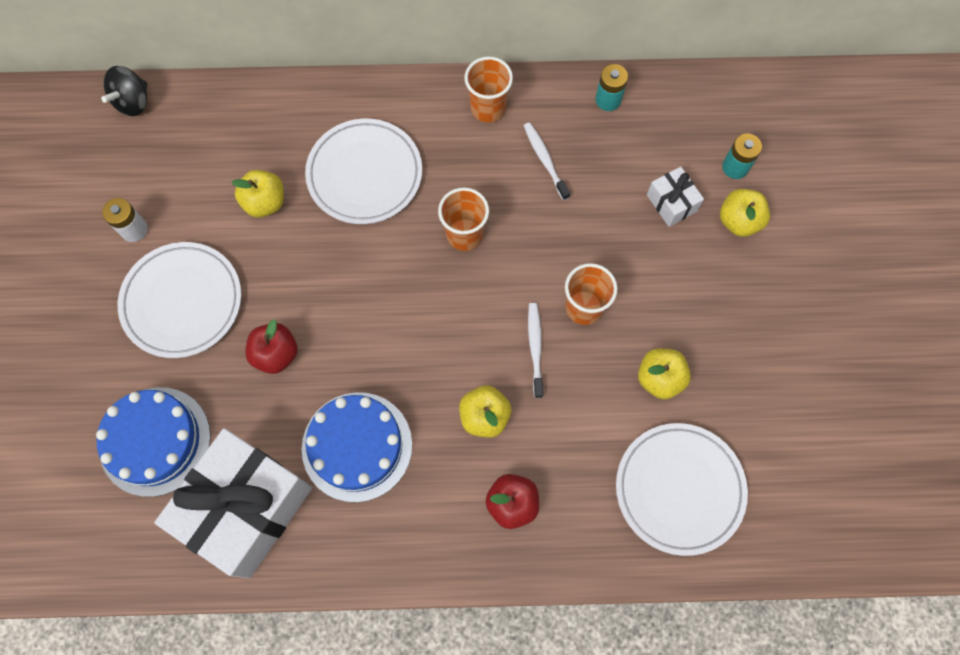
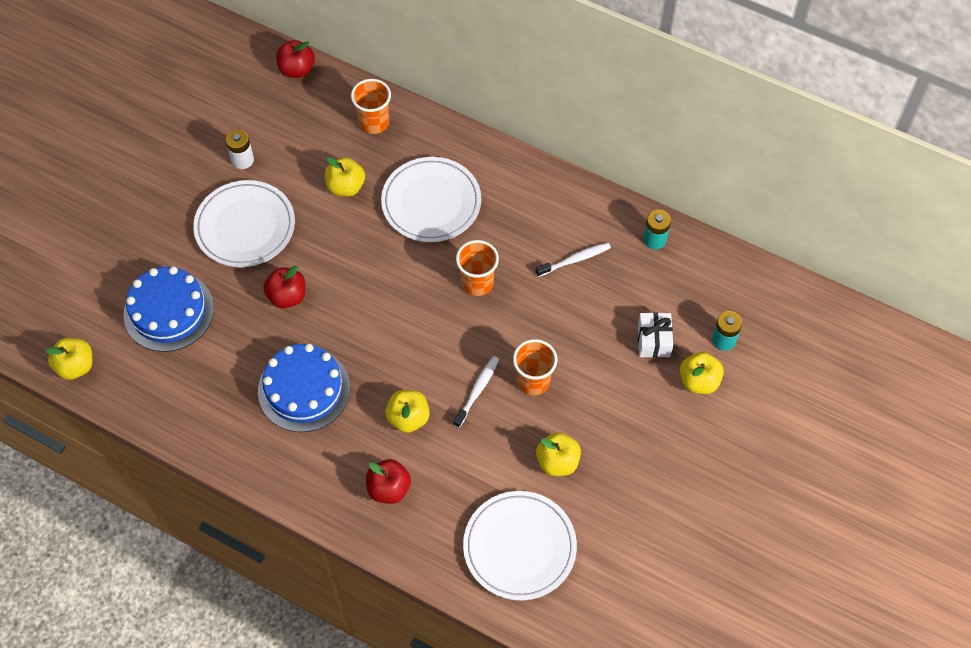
camera: 30 degrees right, 10 degrees down
(86, 562) = (75, 366): none -> yellow apple
(133, 102) = (297, 70): black spinning top -> red apple
(246, 508) = (202, 389): white gift -> none
(488, 108) = (555, 200): orange cup -> orange cup (374, 123)
(545, 160) = (574, 260): white toothbrush -> white toothbrush turned 60 degrees clockwise

